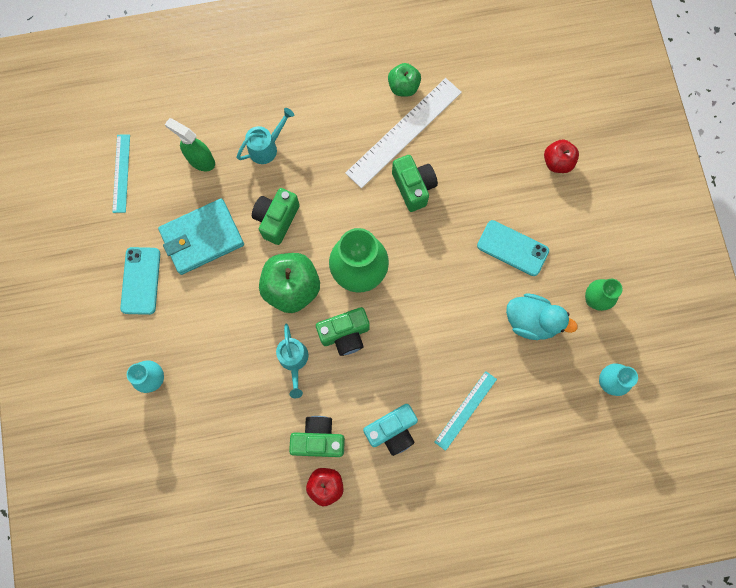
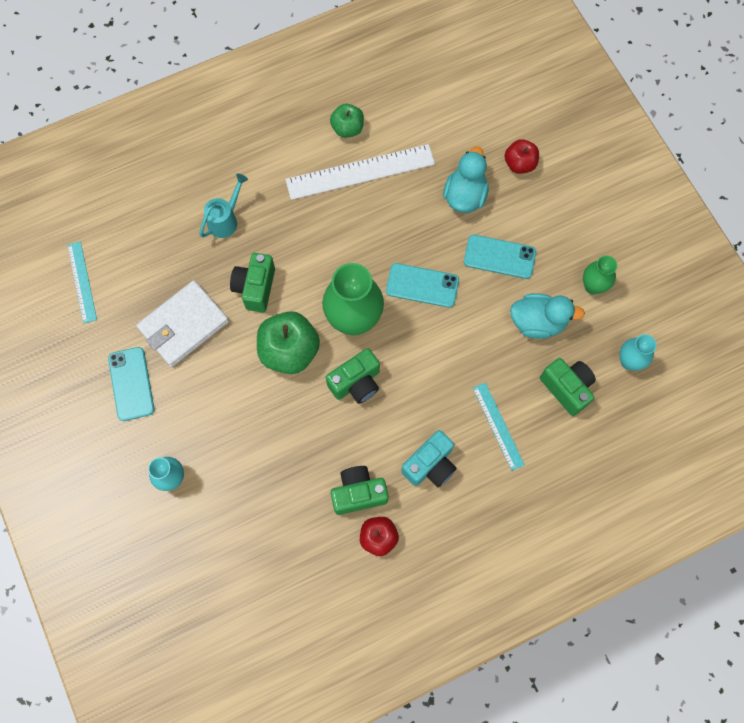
camera: 15 degrees left, 5 degrees down
(200, 160) = (161, 249): green spray bottle -> none
(202, 238) = (183, 325): turquoise wallet -> white wallet
(294, 361) = (311, 422): turquoise watering can -> none
(404, 132) = (360, 172): white ruler -> white ruler turned 45 degrees clockwise
(413, 187) = (384, 222): green camera -> green camera (566, 388)
(432, 257) = (422, 285): none -> turquoise phone
(465, 410) = (498, 426): turquoise ruler -> turquoise ruler turned 45 degrees counterclockwise
(496, 180) = (465, 196): none -> turquoise duck

